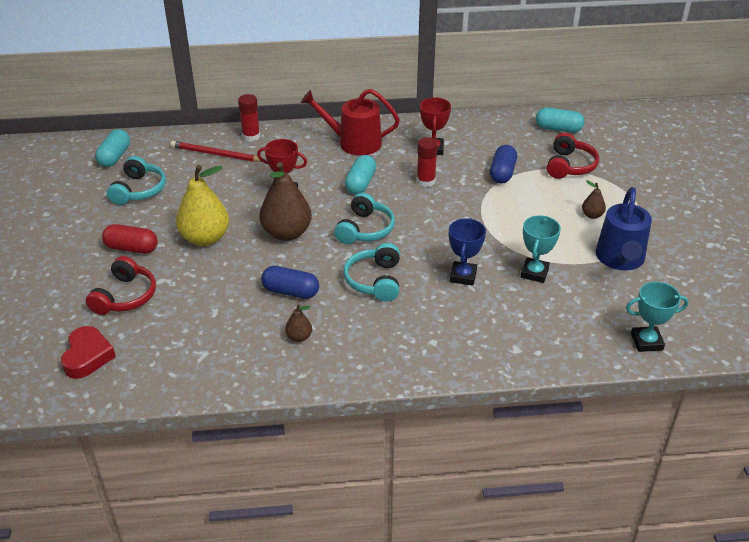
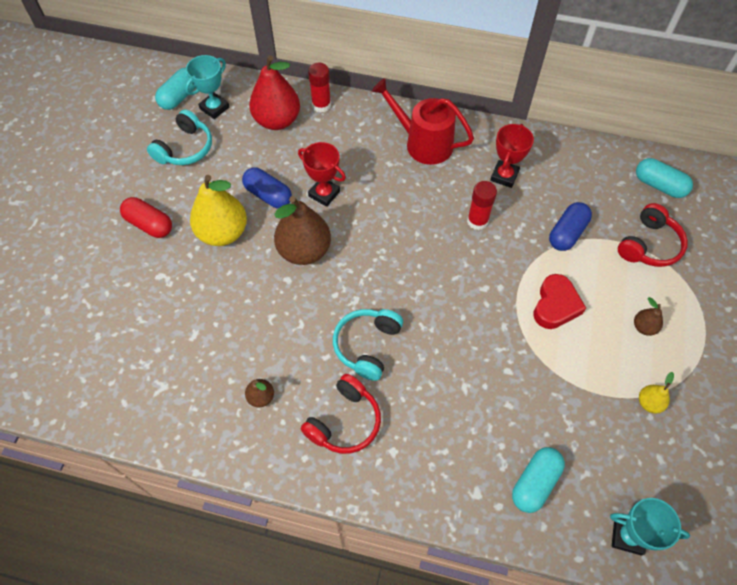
camera: 20 degrees right, 20 degrees up
(87, 356) = (57, 353): red heart -> red heart (555, 305)
(125, 296) = (120, 286): red headphones -> red headphones (344, 422)
(216, 154) = (277, 121): red pencil -> red pear
(291, 291) = (277, 332): blue capsule -> blue capsule (268, 195)
(360, 183) = (407, 204): turquoise capsule -> turquoise capsule (535, 483)
(365, 229) = (386, 270): turquoise headphones -> none
(463, 276) = (462, 370): blue trophy -> none
(534, 273) = (542, 391): turquoise trophy -> turquoise trophy (214, 108)
(620, 259) = (649, 403): blue watering can -> yellow pear

